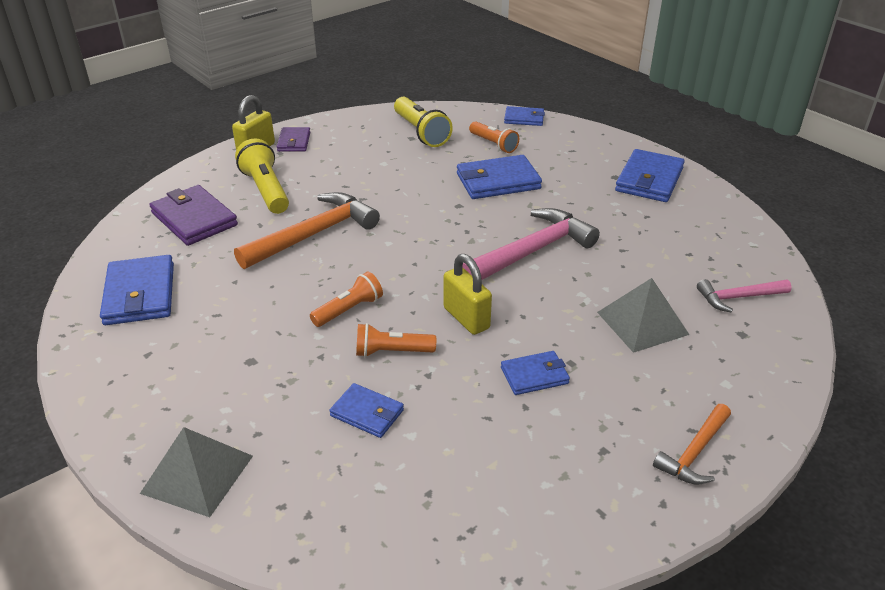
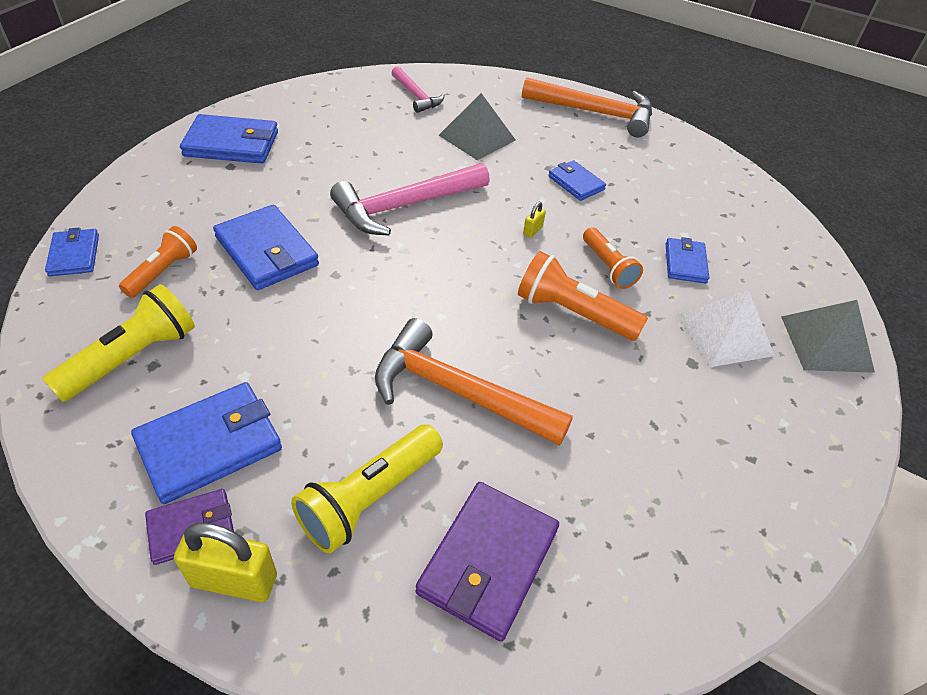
camera: 115 degrees left, 10 degrees up
(140, 294) = (678, 529): blue wallet -> blue wallet (210, 444)
(262, 398) = (725, 334): none -> white pyramid
(349, 310) = (573, 313): orange flashlight -> orange flashlight, size x1.52
(466, 318) = (532, 230): yellow padlock -> yellow padlock, size x0.46
(531, 251) = (405, 206): pink hammer -> pink hammer turned 60 degrees counterclockwise
(694, 452) = (595, 113): orange hammer -> orange hammer, size x1.77

